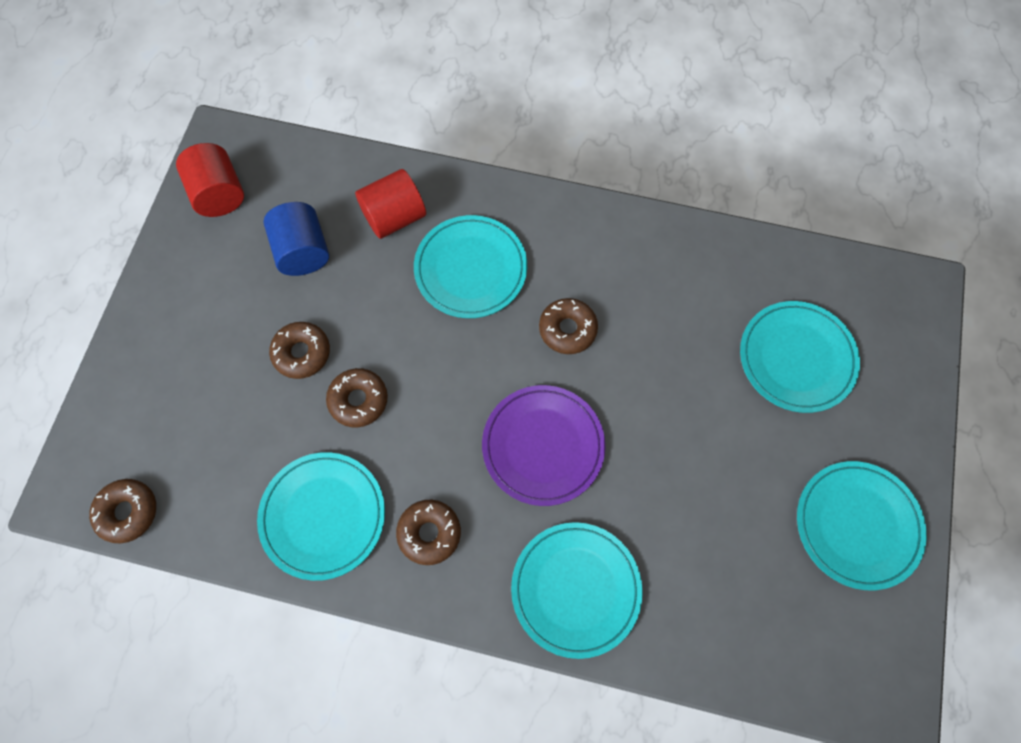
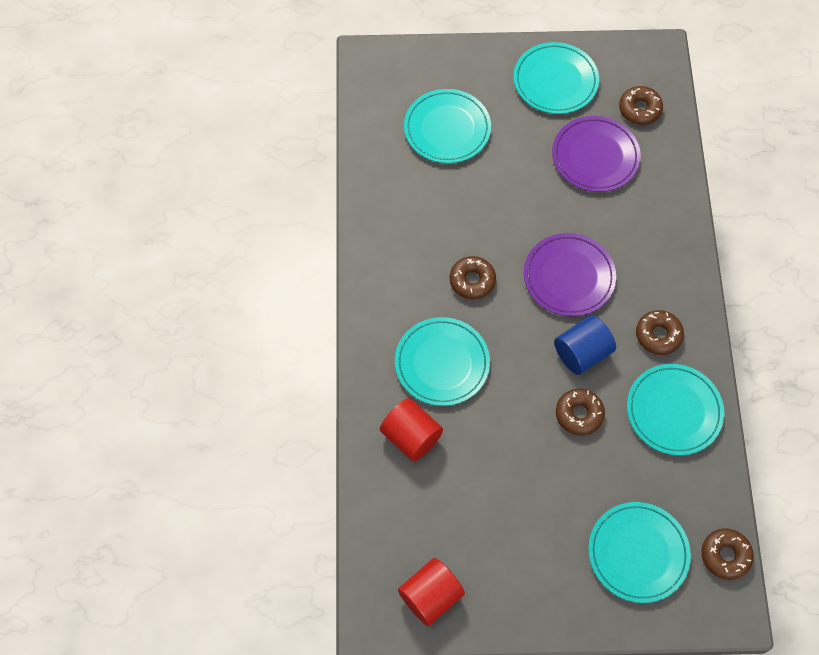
camera: 105 degrees left, 5 degrees down
(302, 353) = (555, 470): brown donut -> brown donut (639, 109)
(303, 251) = (465, 501): blue cylinder -> blue cylinder (582, 353)
(576, 589) = (659, 234): turquoise plate -> turquoise plate (638, 553)
(719, 541) = (595, 156): none -> purple plate

